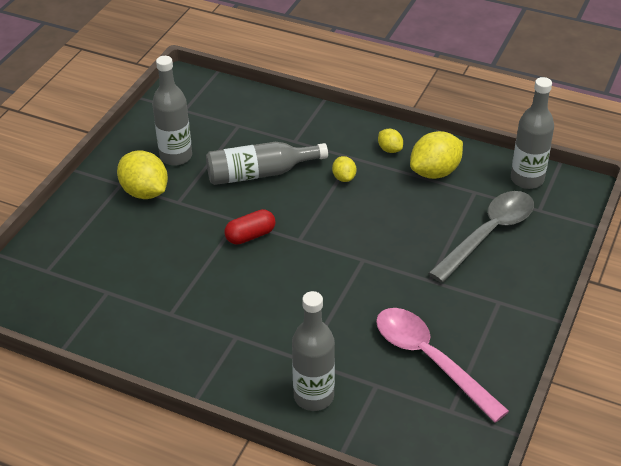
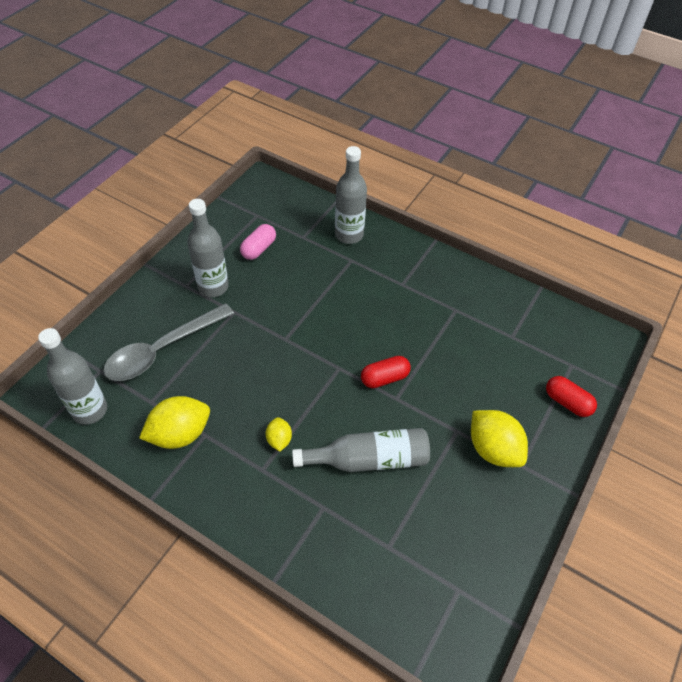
camera: 175 degrees left, 10 degrees up
(62, 236) = (567, 402): none -> red capsule
(176, 156) = (463, 500): grey bottle -> grey bottle (213, 287)
(390, 149) = (217, 476): yellow lemon -> none
(429, 359) = (259, 249): pink spoon -> pink capsule

